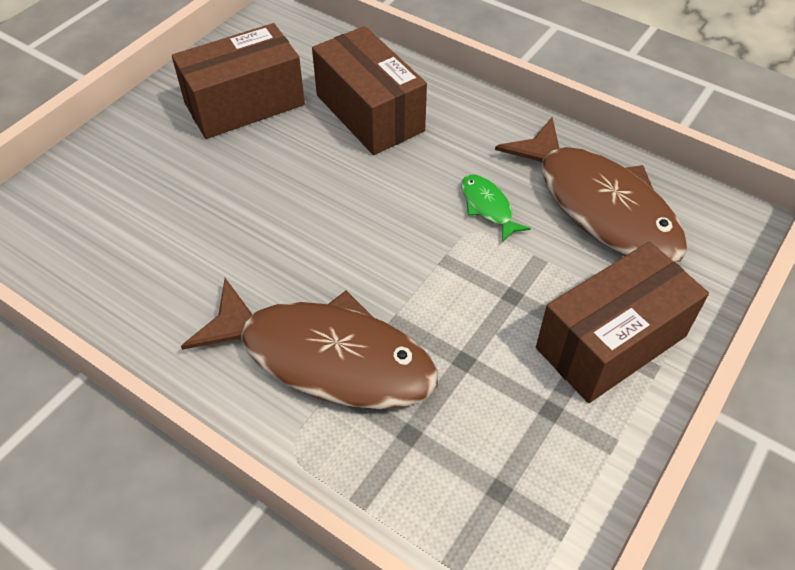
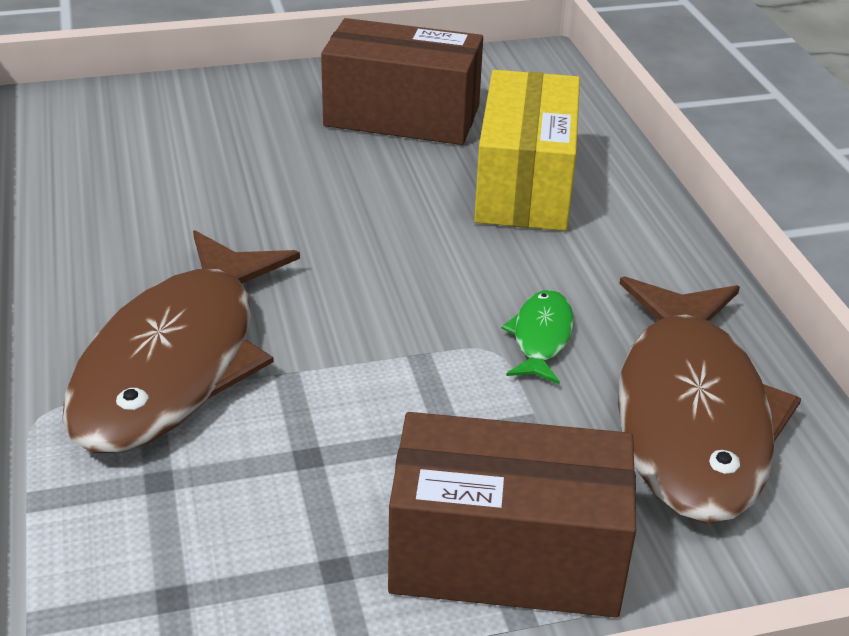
camera: 40 degrees right, 15 degrees down
(326, 357) = (176, 362): brown fish -> brown fish turned 45 degrees clockwise
(369, 113) = (524, 185): brown box -> yellow box

